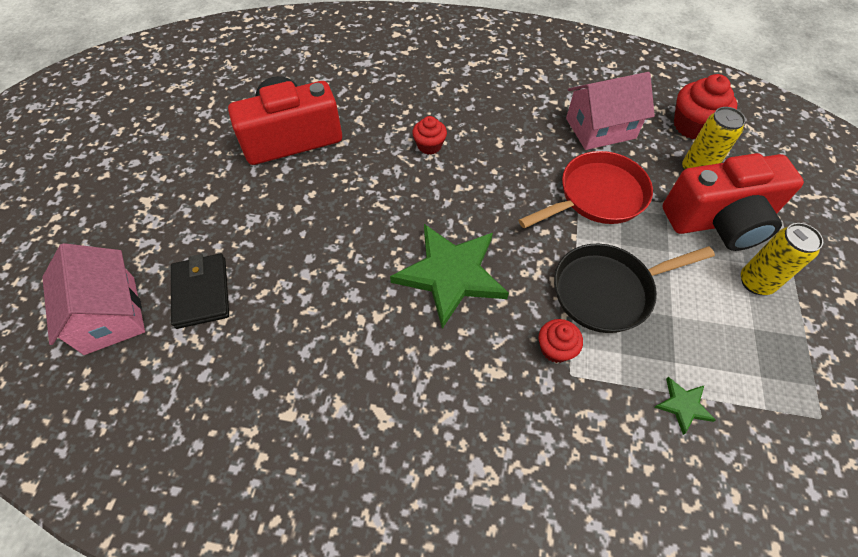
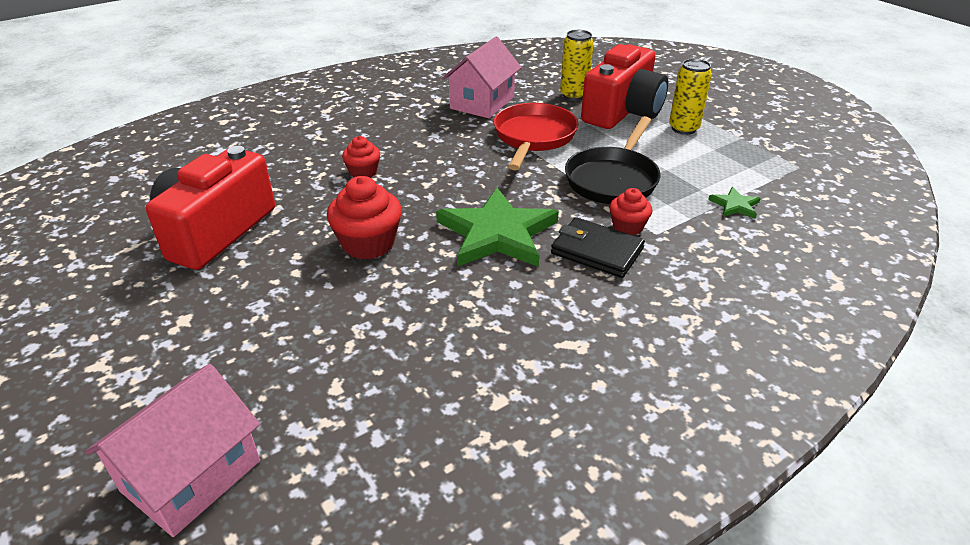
camera: 45 degrees left, 20 degrees down
(110, 315) = (191, 476): pink house -> pink house turned 75 degrees counterclockwise
(201, 292) = (281, 386): black wallet -> black wallet (596, 251)
(693, 126) = (540, 75): red cupcake -> red cupcake (368, 244)

